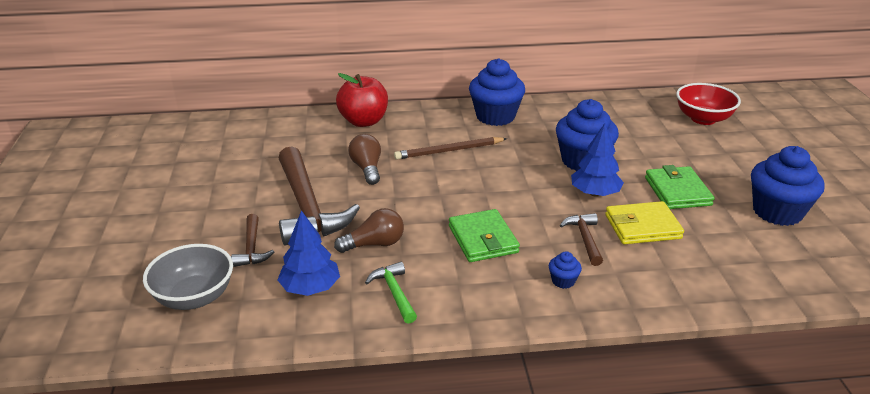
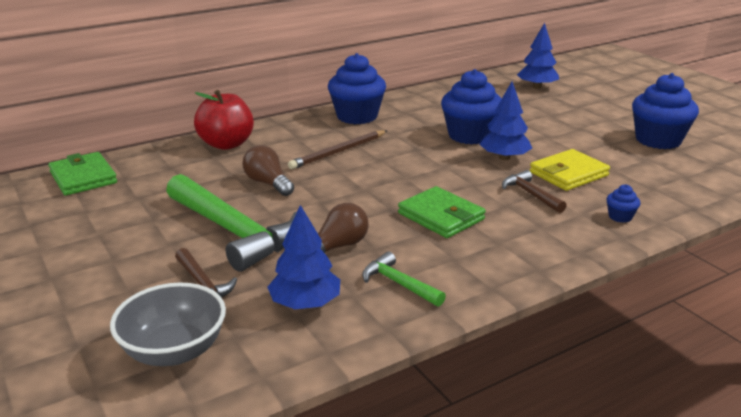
camera: 25 degrees left, 5 degrees down
(307, 208) = (234, 232): brown hammer -> green hammer
(563, 281) = (545, 232): blue cupcake -> blue cupcake (620, 217)
(677, 191) = (569, 142): green wallet -> green wallet (83, 177)
(703, 119) = (536, 87): red bowl -> blue tree

